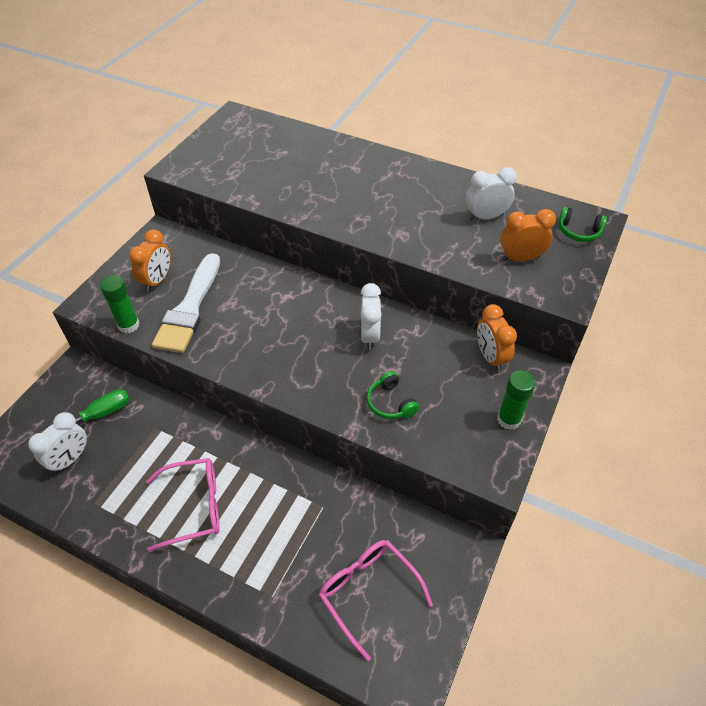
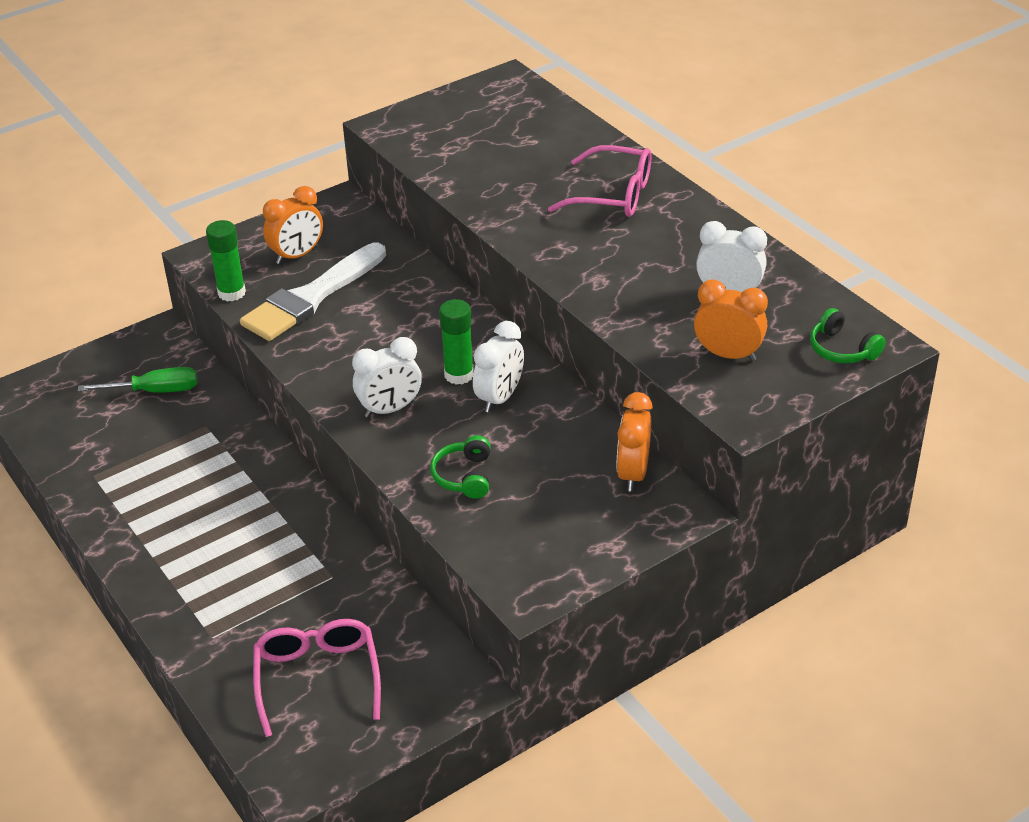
camera: 30 degrees right, 10 degrees down
(70, 459) = (97, 424): white clock -> white clock (390, 409)
(193, 507) = (191, 520): pink glasses -> pink glasses (612, 195)
(508, 419) = (594, 546): green glue stick -> green glue stick (459, 375)

